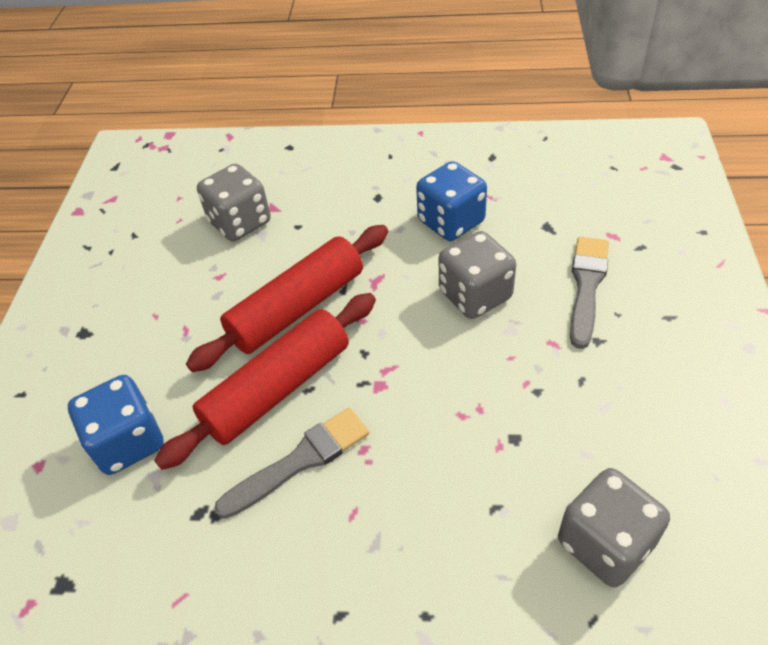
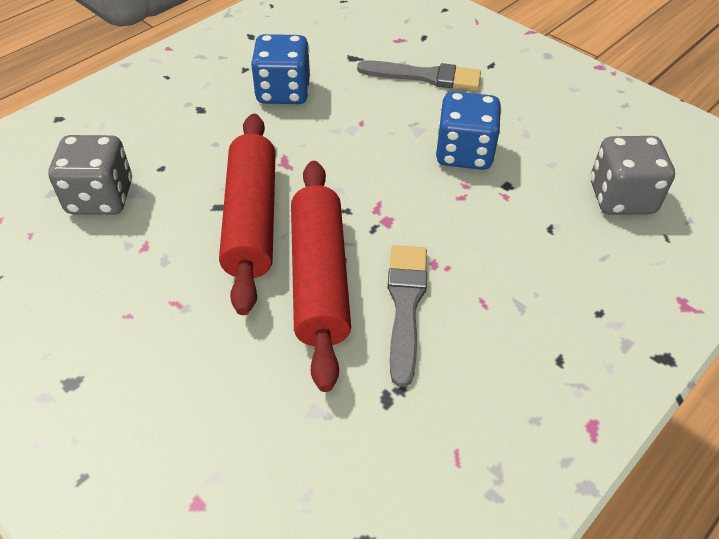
camera: 55 degrees left, 0 degrees up
(128, 442) = (255, 412): blue dice -> blue dice (464, 153)
(475, 295) = (367, 125): grey dice -> none
(586, 286) = (425, 76): grey brush -> grey brush turned 135 degrees clockwise

